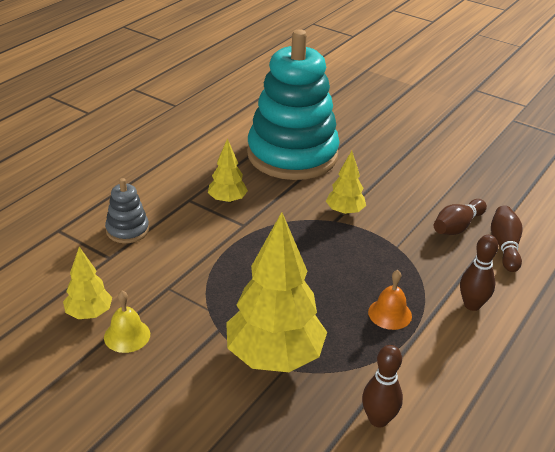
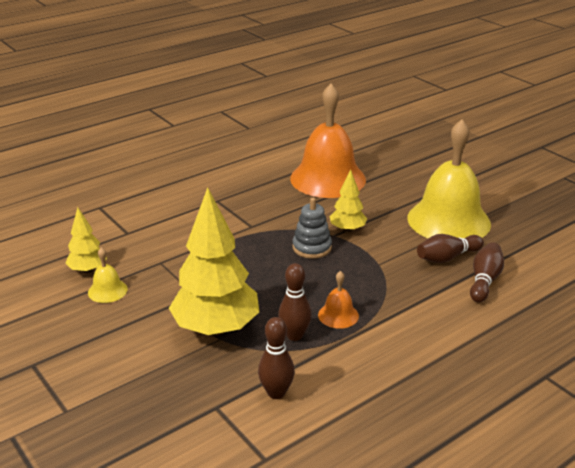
camera: 20 degrees right, 5 degrees down
(127, 230) = (153, 215): grey stacking toy -> grey stacking toy (312, 247)
(227, 200) = (249, 205): yellow tree -> none
(292, 155) = (328, 178): turquoise stacking toy -> orange bell
(436, 185) = (448, 220): none -> yellow bell
(472, 305) = (420, 322): brown bowling pin -> brown bowling pin (294, 335)

